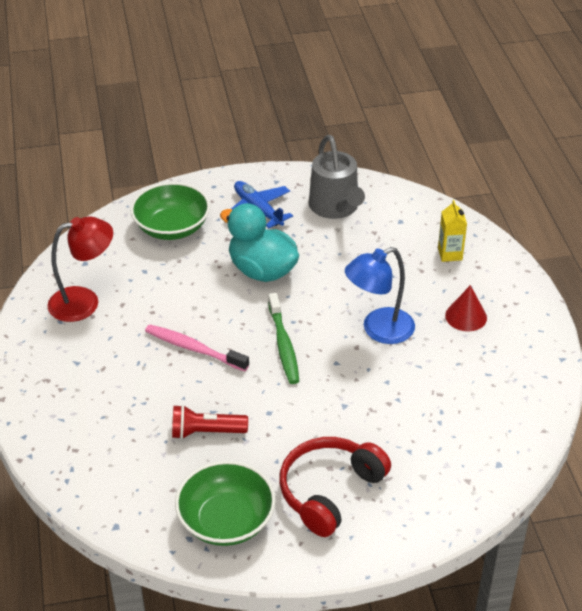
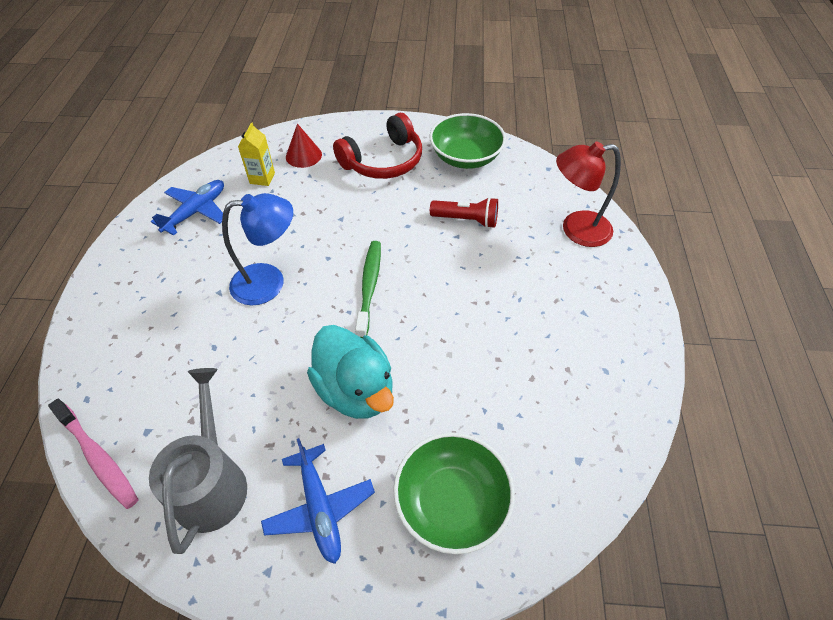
camera: 165 degrees left, 10 degrees up
(84, 301) = (577, 392): red lamp -> red lamp (576, 229)
(194, 349) = (460, 302): pink toothbrush -> pink toothbrush (98, 457)
(450, 254) = (129, 361): yellow carton -> yellow carton (262, 178)
(466, 316) = (176, 278): red cone -> red cone (303, 155)
(502, 381) = (196, 211): none -> blue plane

